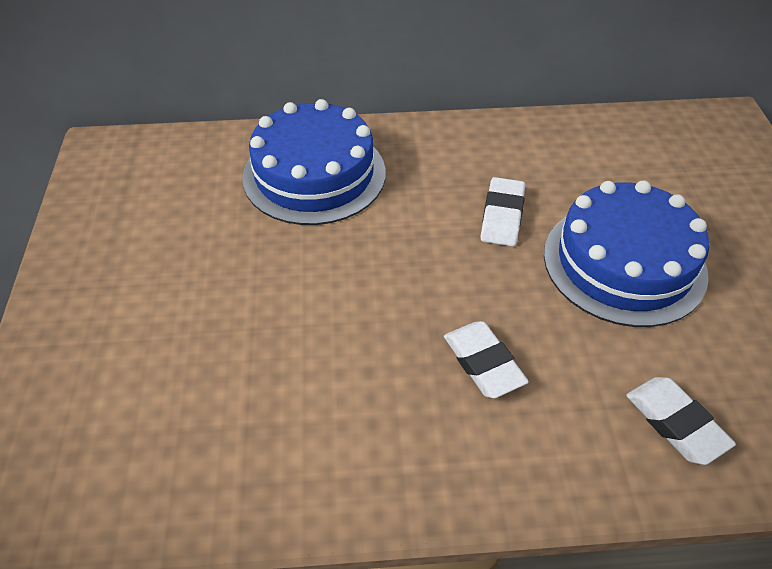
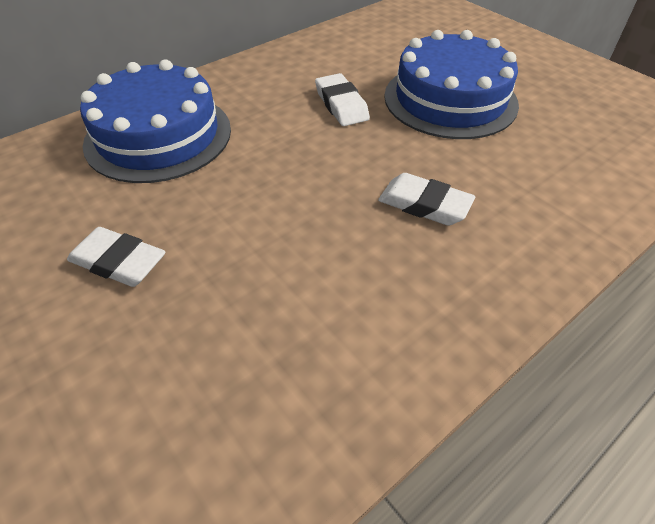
camera: 35 degrees left, 0 degrees up
(675, 423) = (578, 177): white eraser -> white eraser (118, 262)

